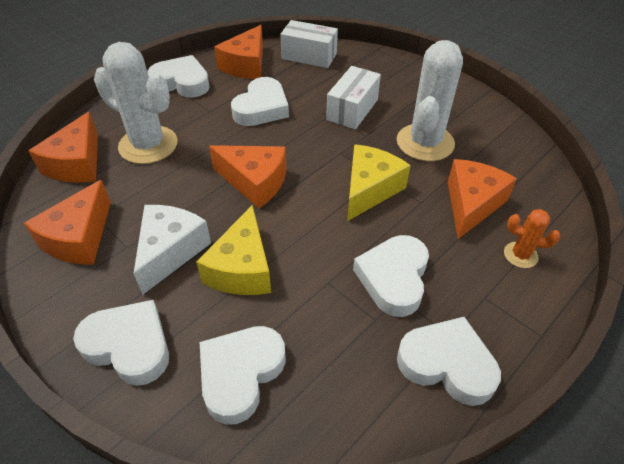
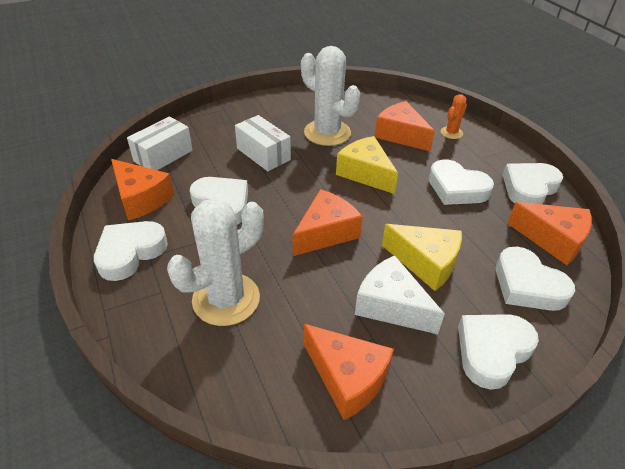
camera: 70 degrees left, 5 degrees down
(77, 163) = (220, 370): orange cheese -> orange cheese (552, 240)

